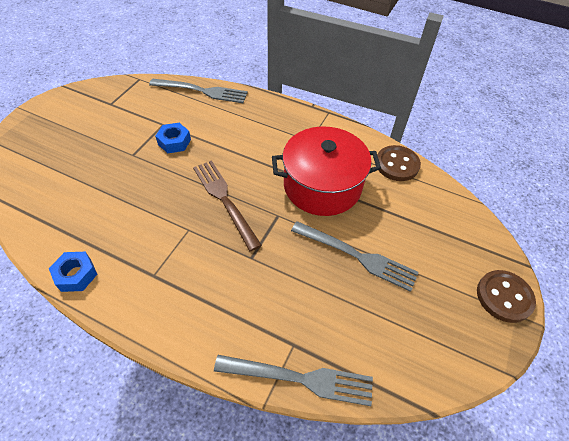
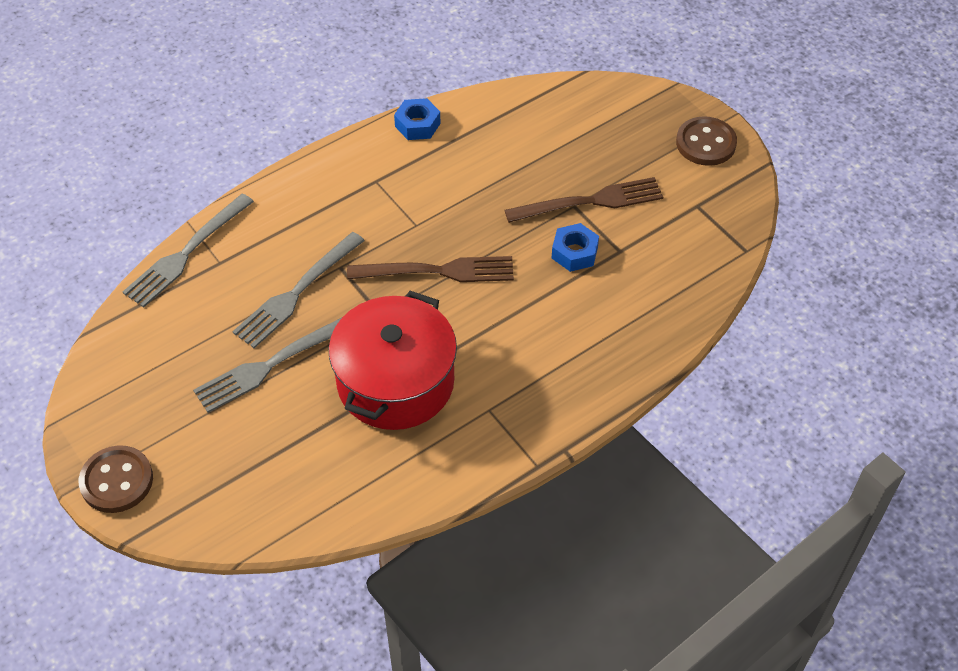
camera: 120 degrees right, 0 degrees up
(126, 148) = (590, 201): none -> brown fork
(202, 91) = (675, 319): grey fork -> grey fork (296, 293)
(397, 164) = (375, 495): brown button -> brown button (705, 143)

